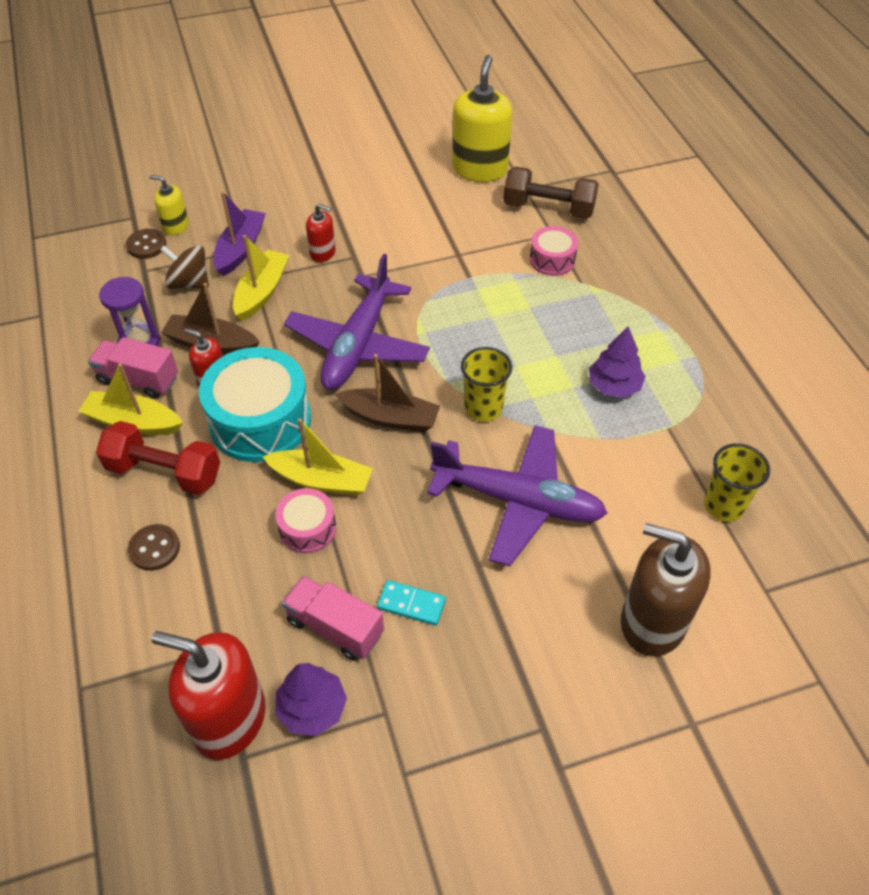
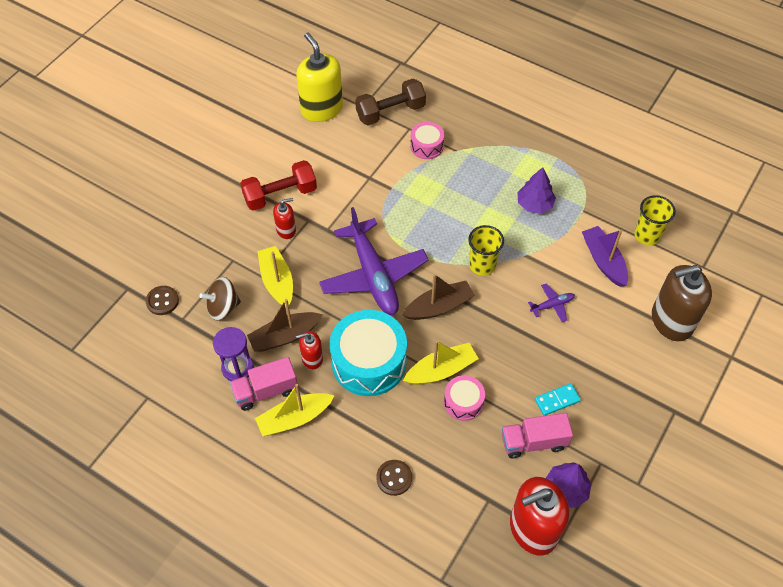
camera: 40 degrees left, 5 degrees up
(164, 472) = (348, 432): red dumbbell -> red dumbbell (280, 195)
(176, 226) = (167, 275): yellow soap dispenser -> none
(240, 249) = (230, 262): purple boat -> purple boat (603, 261)
(518, 501) = (552, 305): purple plane -> purple plane, size x0.41

